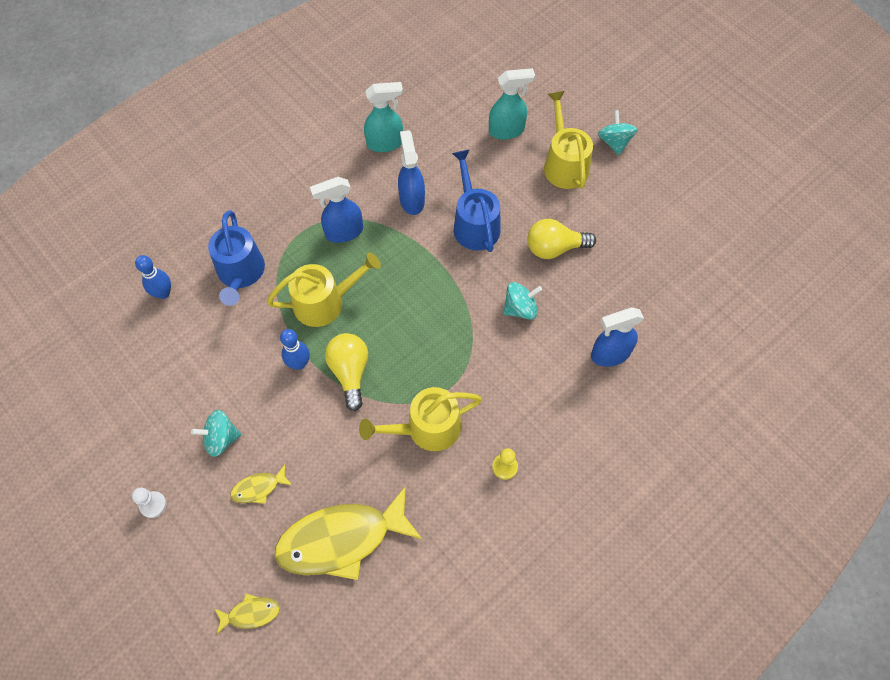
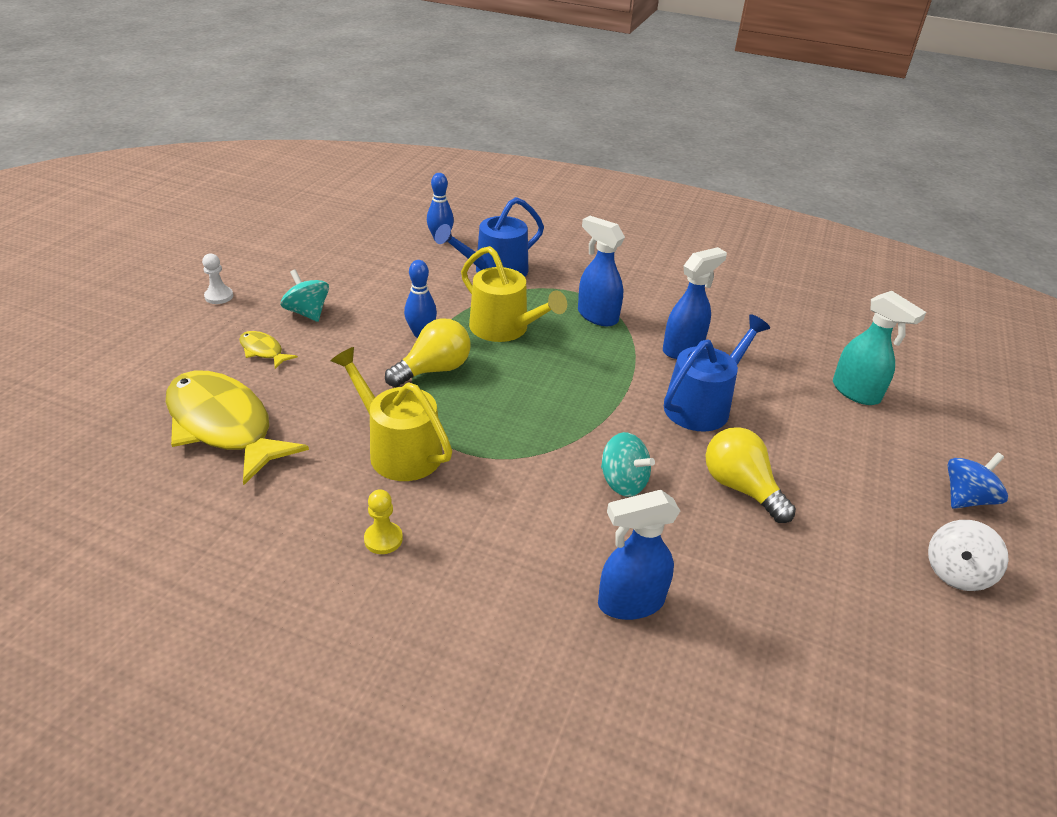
camera: 60 degrees right, 25 degrees down
(251, 613) = (116, 388): yellow fish -> none
(385, 143) = (731, 310): turquoise spray bottle -> none
(564, 164) = (872, 458): yellow watering can -> none
(609, 354) = (630, 602): blue spray bottle -> blue spray bottle turned 60 degrees counterclockwise
(614, 142) = (966, 498): turquoise spinning top -> blue spinning top
(658, 187) = (956, 572): none -> white spinning top

